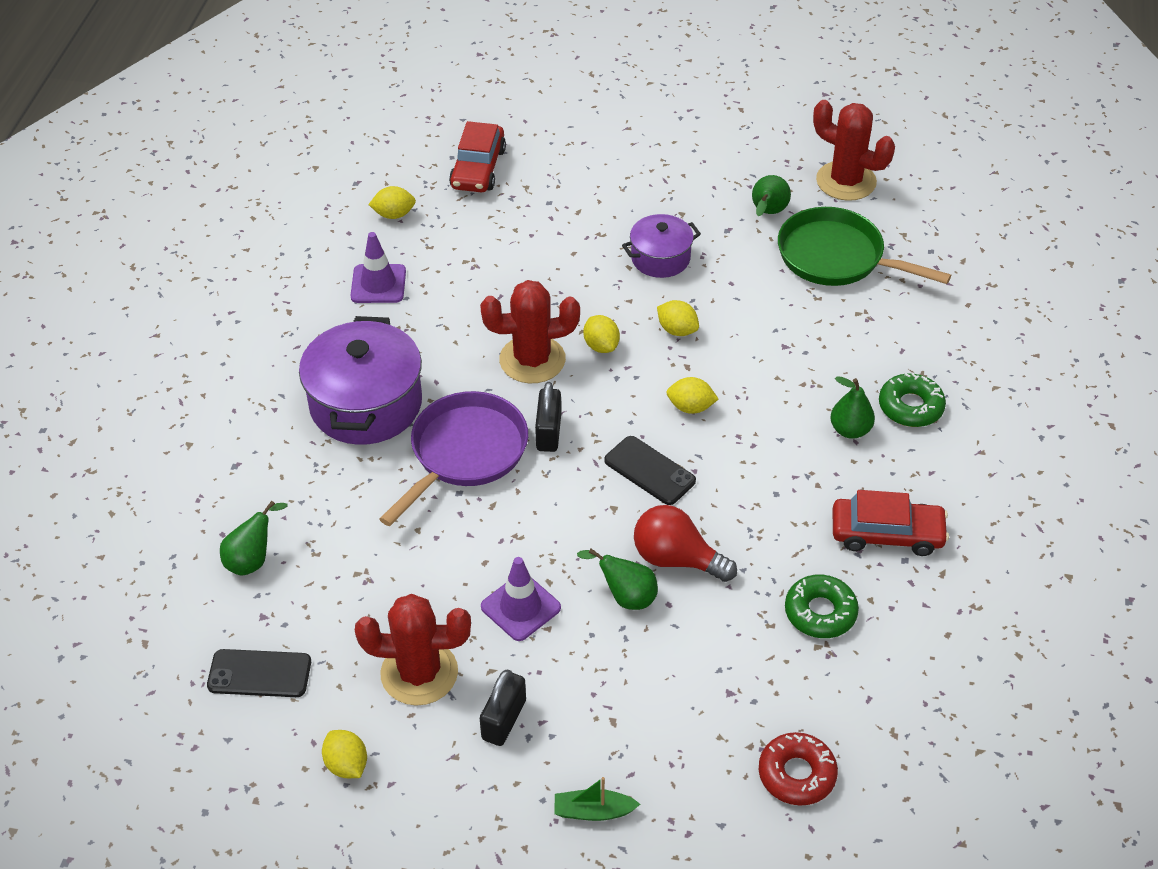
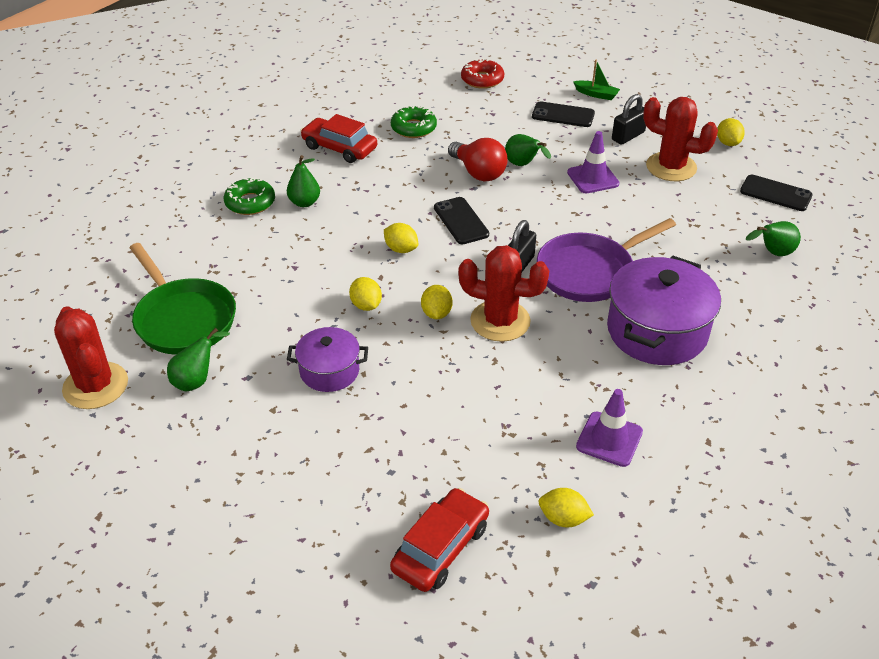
camera: 155 degrees left, 5 degrees down
(622, 732) = (563, 115): none -> black phone

